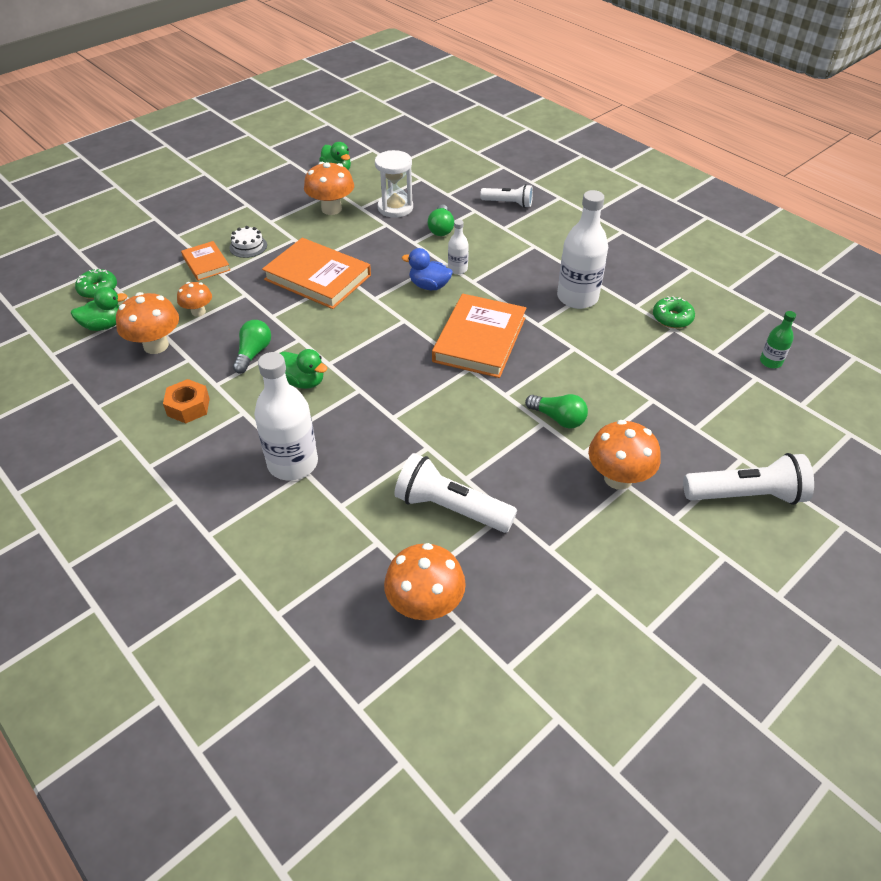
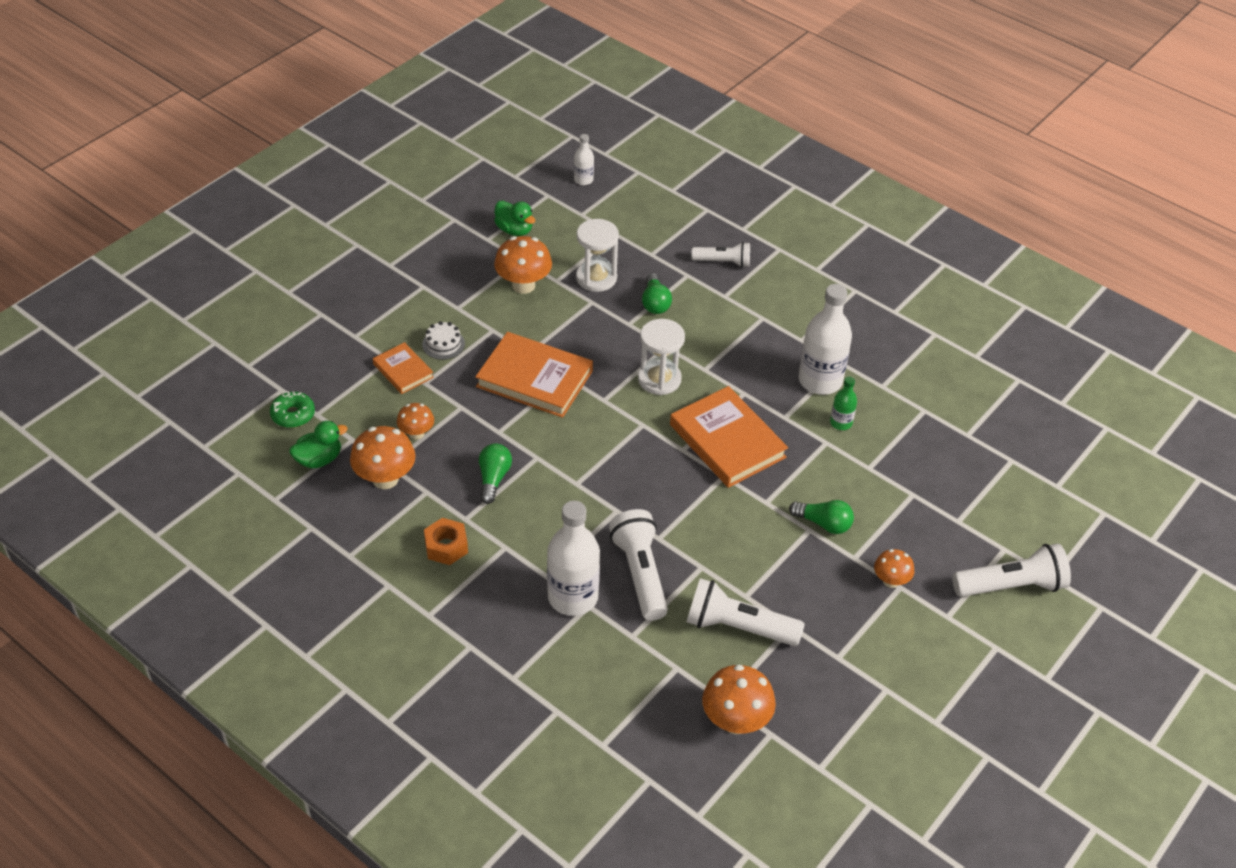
camera: 10 degrees left, 0 degrees up
(303, 381) = (557, 507): green duck -> none
(365, 448) = (640, 573): none -> white flashlight
(429, 286) = (659, 379): blue duck -> white hourglass
(457, 269) = (685, 355): white bottle -> white bottle (583, 180)
(479, 339) = (727, 441): orange book -> orange book turned 45 degrees counterclockwise
(618, 478) = (890, 581): orange mushroom -> orange mushroom, size x0.60
(672, 318) = (921, 397): green donut -> none
(770, 362) = (1024, 440): green bottle -> green bottle (841, 423)

